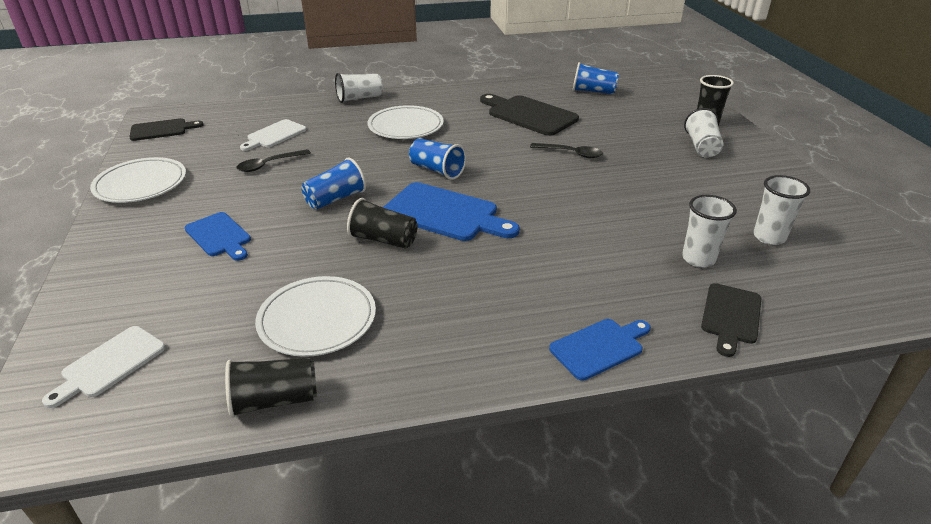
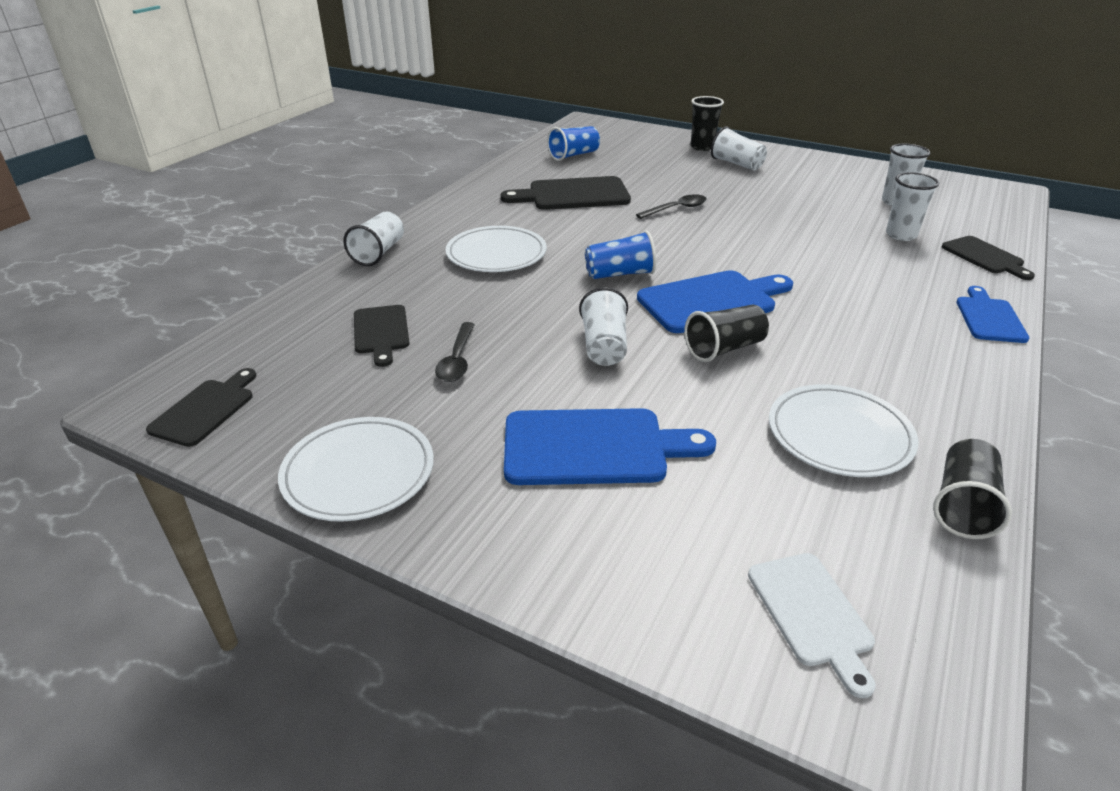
camera: 50 degrees left, 0 degrees up
(219, 236) = (593, 447): blue cutting board -> blue cutting board, size x1.63
(274, 135) = (381, 332): white cutting board -> black cutting board
(336, 199) = (604, 346): blue cup -> white cup

